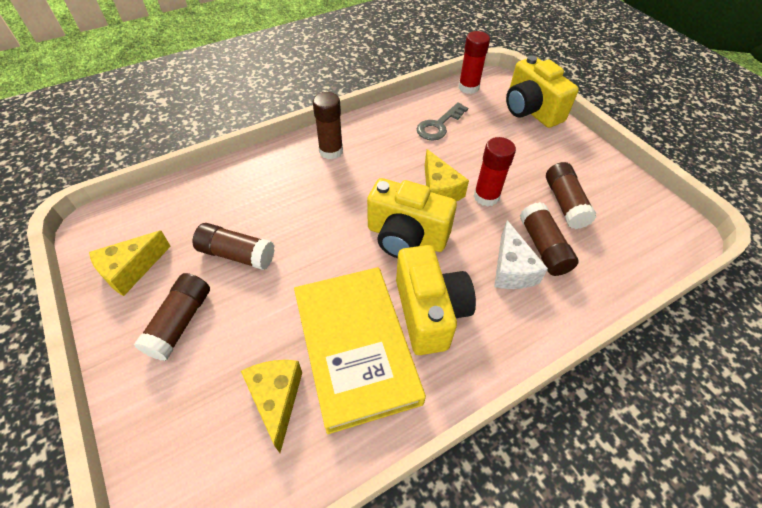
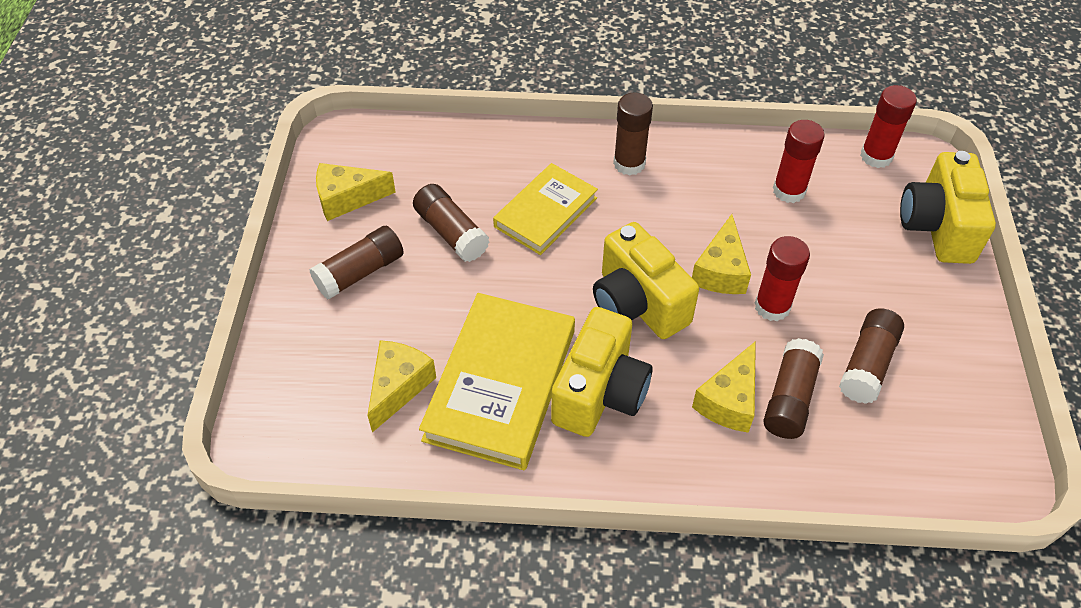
camera: 35 degrees right, 0 degrees up
(298, 207) = (545, 212): none -> yellow book
(439, 125) = (789, 191): grey key -> red glue stick
(511, 269) = (729, 400): white cheese -> yellow cheese

